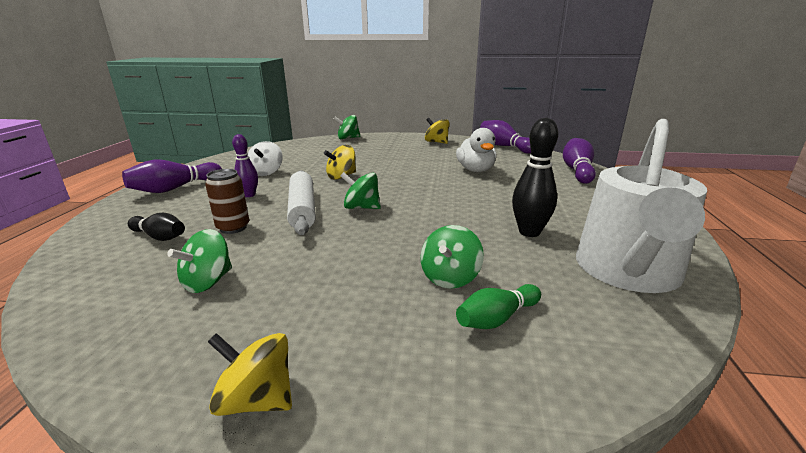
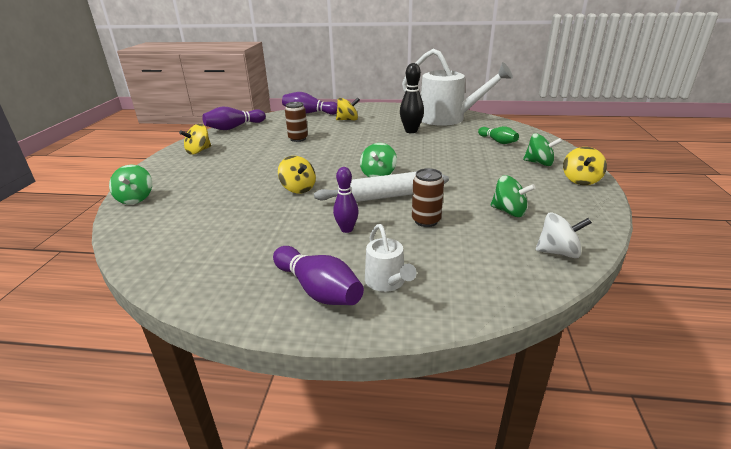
camera: 90 degrees left, 5 degrees up
(155, 208) = (387, 282): none -> white watering can
(159, 237) = (453, 254): black bowling pin -> none
(266, 172) = (270, 233): white spinning top -> white spinning top (558, 252)
(450, 277) = (468, 148): green spinning top -> green spinning top (539, 163)
(476, 170) = (298, 139): white duck -> brown can
(562, 191) = (348, 120): none -> yellow spinning top

